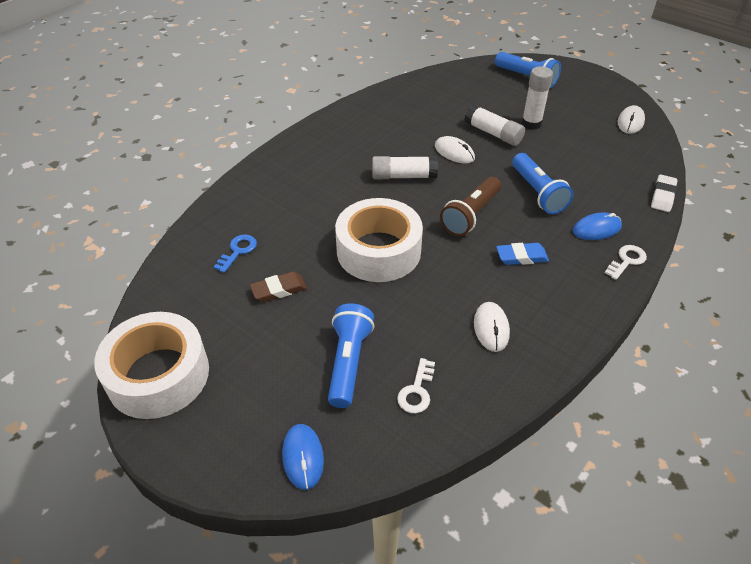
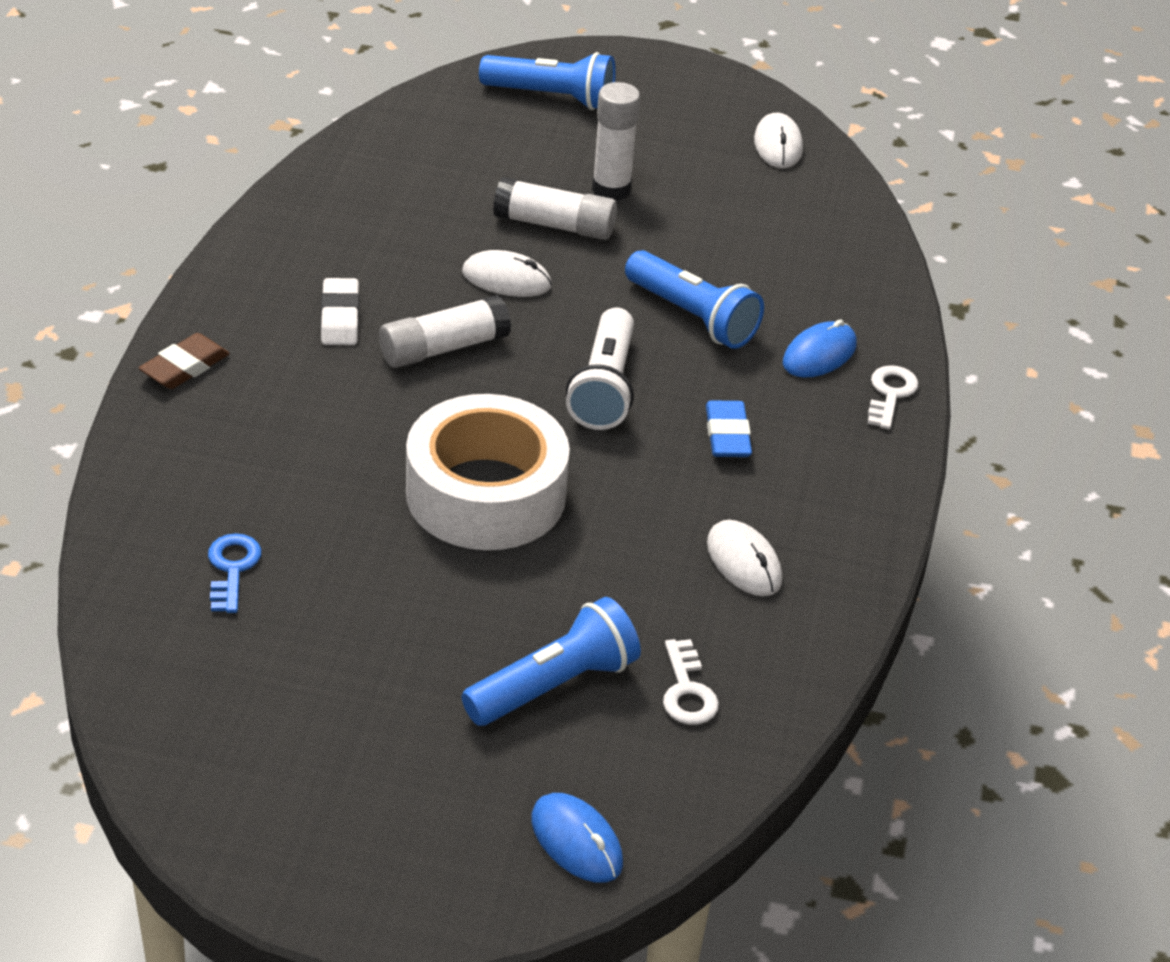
camera: 30 degrees left, 5 degrees down
(158, 375) = (249, 811): white tape -> none
(279, 290) = (357, 611): brown eraser -> brown eraser (185, 367)
(348, 362) = (554, 685): blue flashlight -> blue flashlight turned 75 degrees clockwise
(471, 215) = (604, 388): brown flashlight -> white flashlight
(521, 257) = (727, 435): blue eraser -> blue eraser turned 60 degrees counterclockwise
(662, 196) = (893, 269): white eraser -> white eraser (340, 317)

